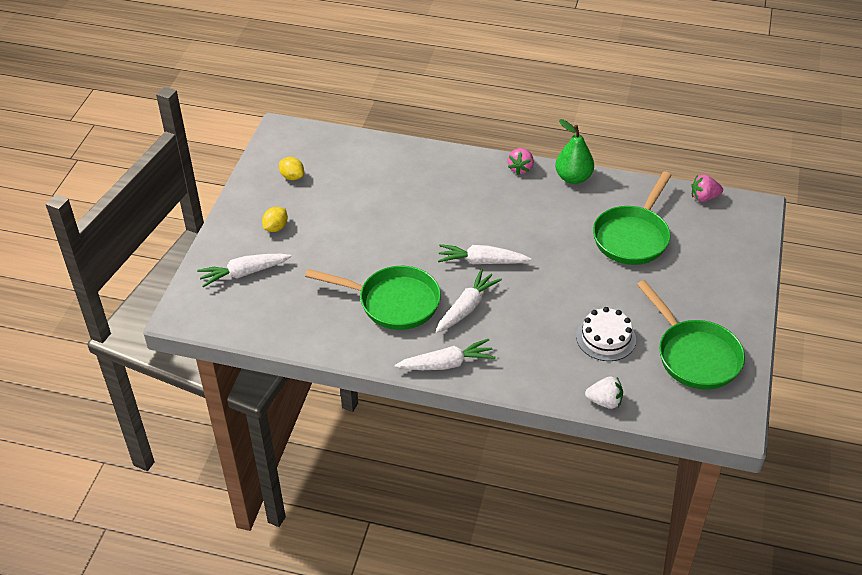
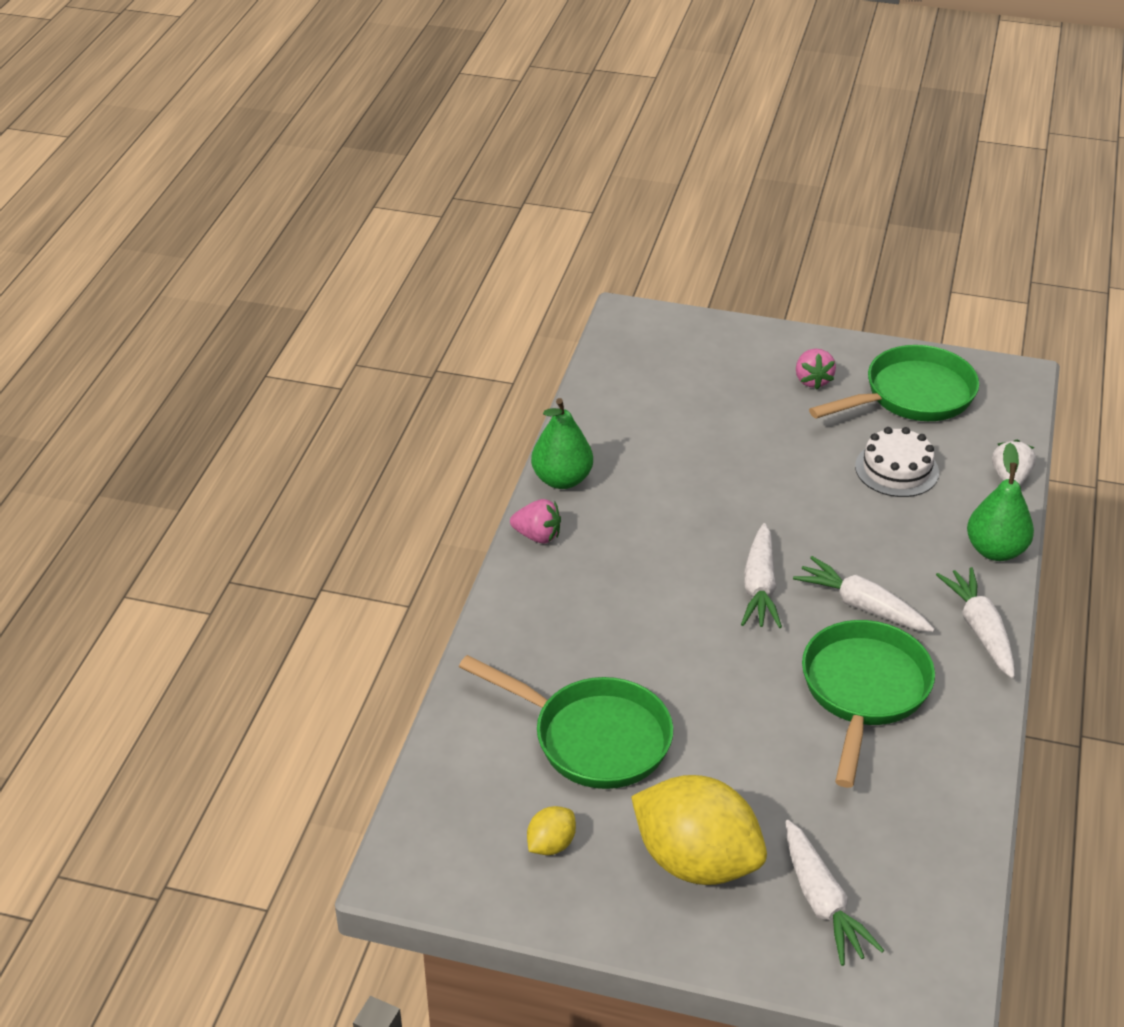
camera: 90 degrees left, 5 degrees down
(276, 227) = (696, 861): yellow lemon -> yellow lemon, size x2.28
(524, 382) = (995, 550): none -> green pear
(633, 237) = (693, 429): green pan -> green pan (593, 738)
(704, 197) = (607, 358): pink strawberry -> pink strawberry (812, 380)

